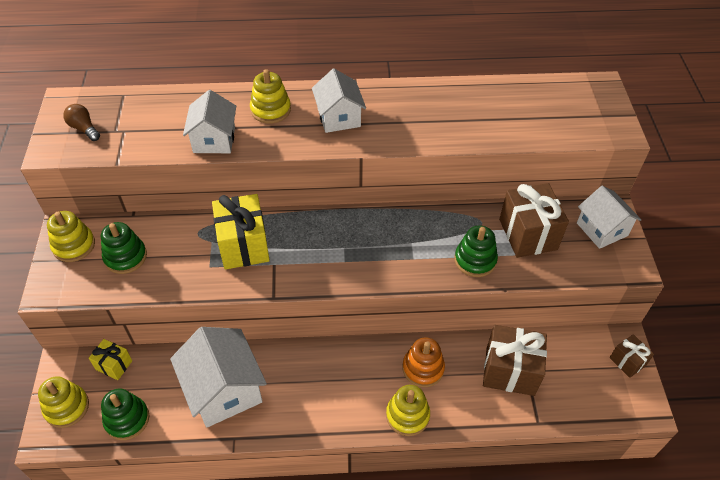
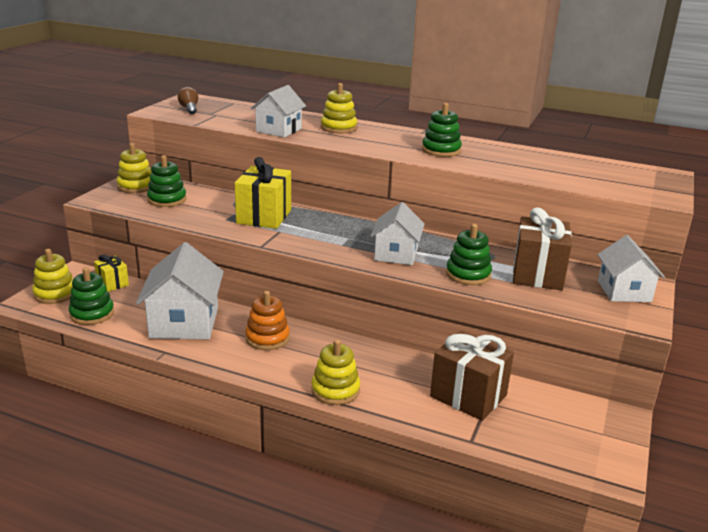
camera: 25 degrees right, 25 degrees down
(339, 117) = (392, 141): white house -> white house (396, 254)
(394, 118) = (441, 150): none -> green stacking toy
(423, 368) = (377, 366): orange stacking toy -> orange stacking toy (267, 338)
(627, 361) = (613, 432): brown gift -> none

